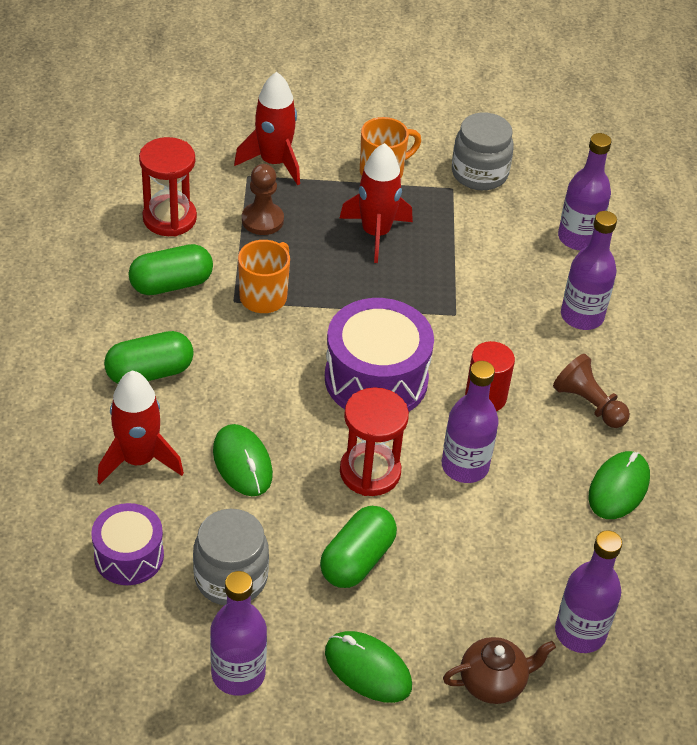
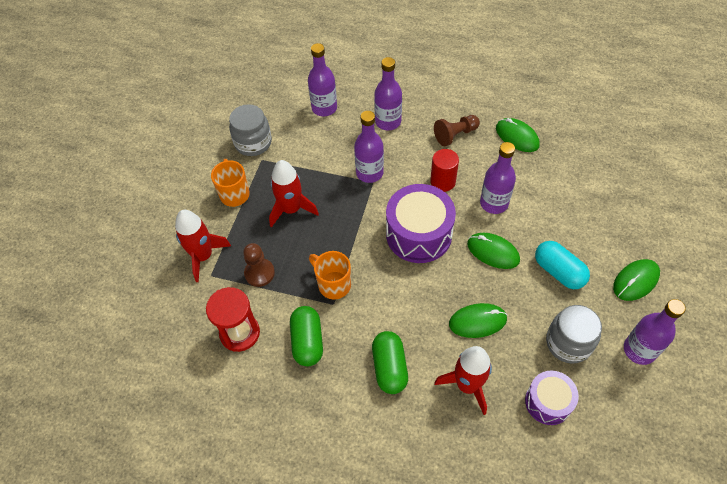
camera: 70 degrees left, 10 degrees up
(357, 560) = (558, 271): green capsule -> turquoise capsule
(370, 472) = (493, 252): red hourglass -> green mouse
(493, 682) = (644, 223): brown teapot -> none
(580, 632) = (612, 177): purple bottle -> purple bottle (369, 173)

